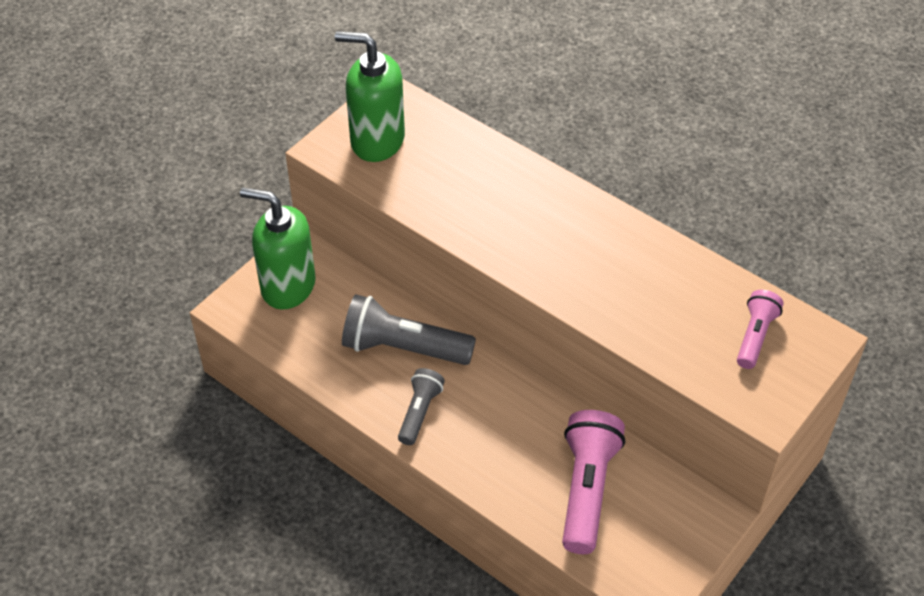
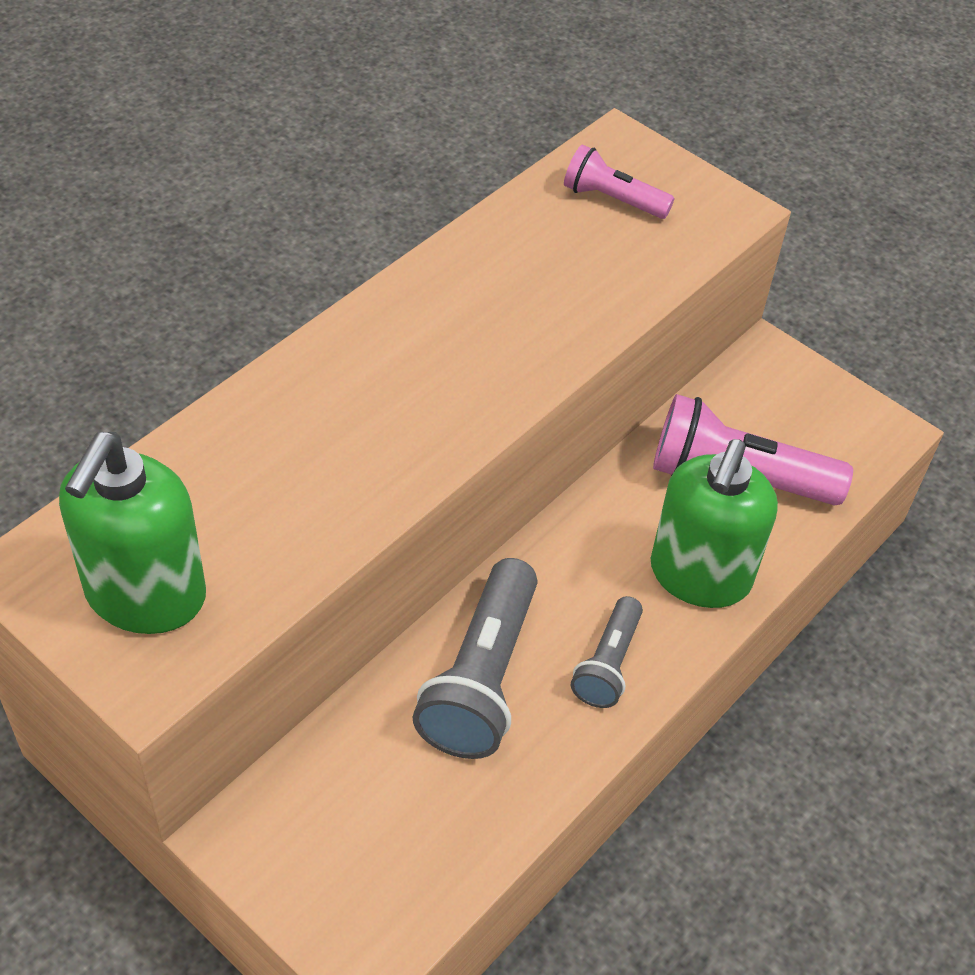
camera: 90 degrees left, 0 degrees up
(287, 286) = (326, 854): green soap dispenser -> green soap dispenser (699, 576)
(419, 412) = (608, 664): grey flashlight -> grey flashlight turned 90 degrees counterclockwise

